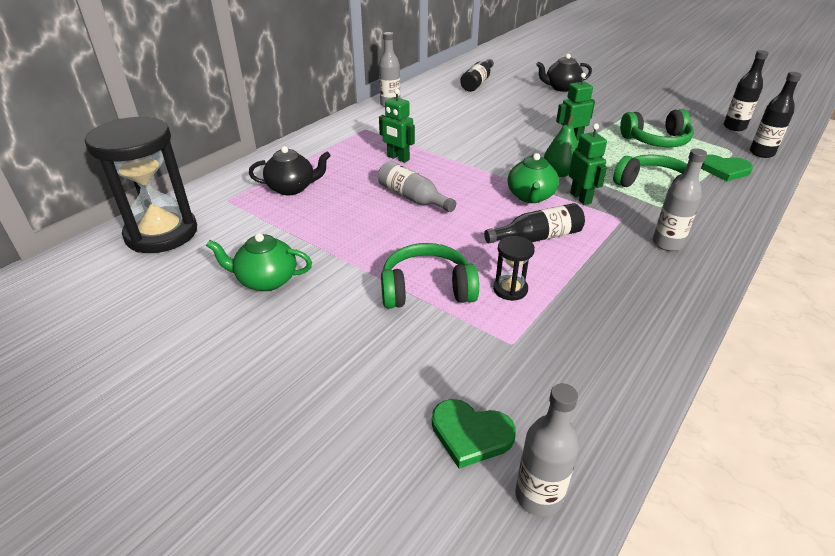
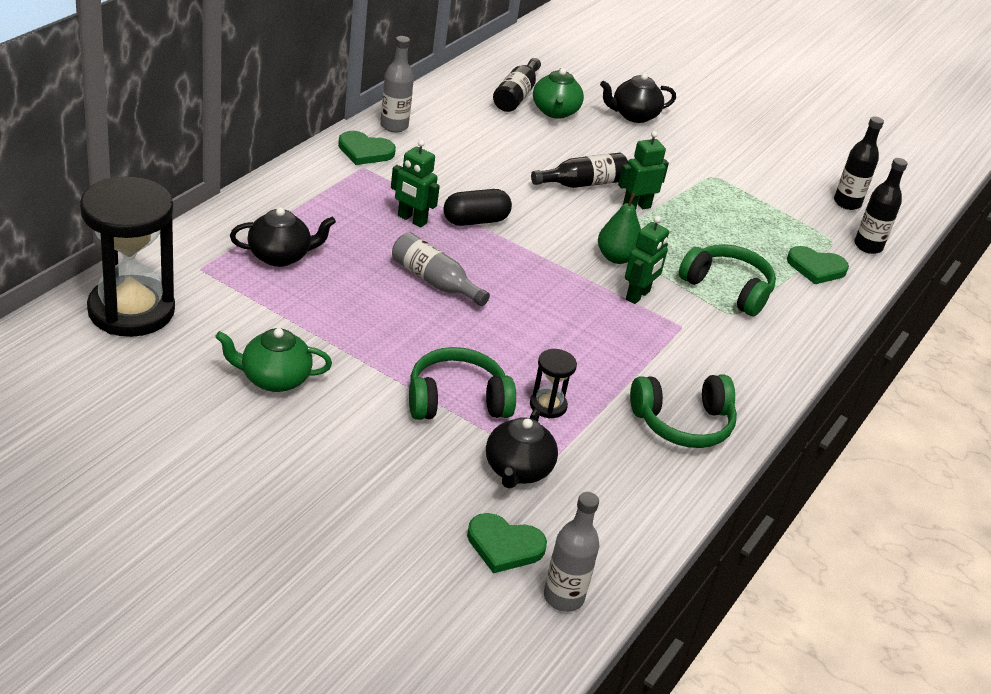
camera: 10 degrees left, 0 degrees up
(367, 120) = (365, 151): none -> green heart
(447, 156) = (475, 220): none -> black capsule
(483, 351) = (517, 470): none -> black teapot
(530, 196) = (578, 289): green teapot -> green teapot (555, 112)
(538, 237) = (582, 345): black bottle -> black bottle (582, 183)
(581, 198) = (638, 295): green robot -> green robot turned 60 degrees clockwise
(656, 140) = (744, 217): green headphones -> green headphones (683, 423)
(667, 243) = (727, 362): grey bottle -> none

